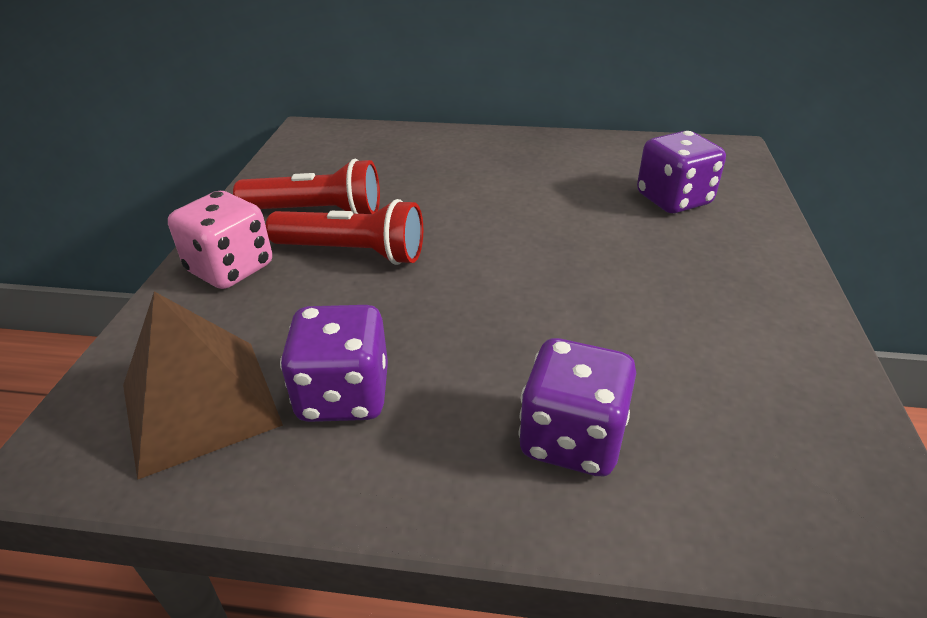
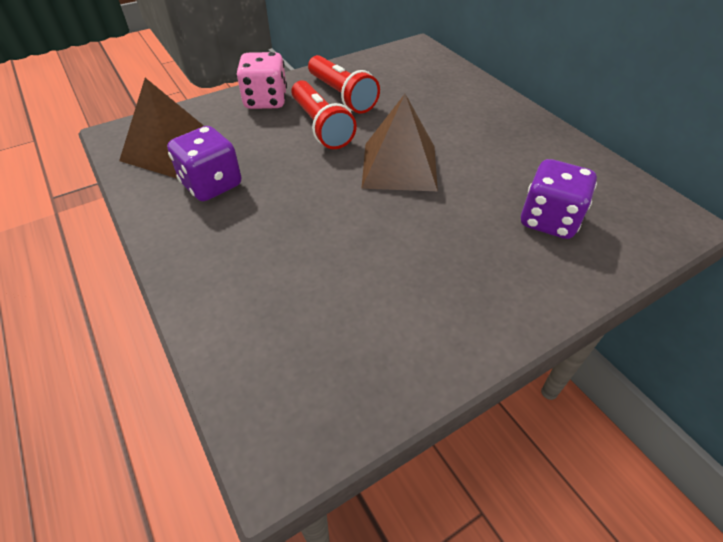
camera: 50 degrees right, 10 degrees up
(499, 236) = (399, 166): none -> brown pyramid
(572, 439) = (248, 276): purple dice -> none

